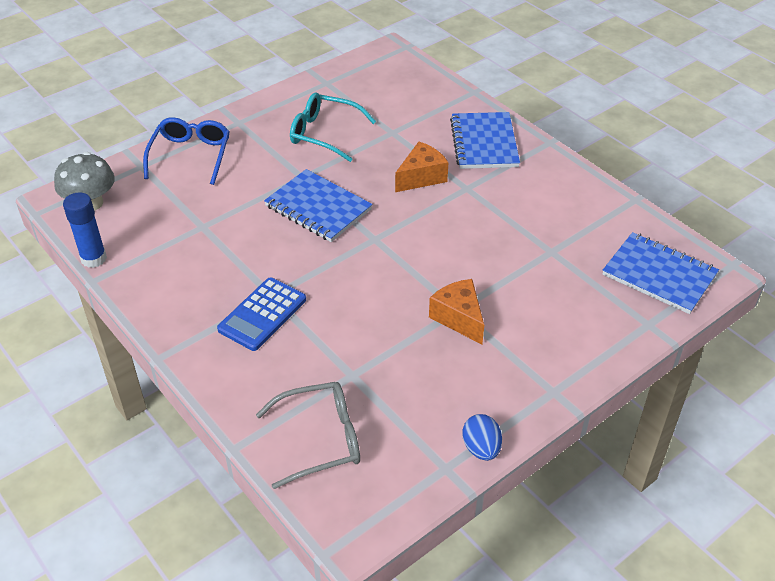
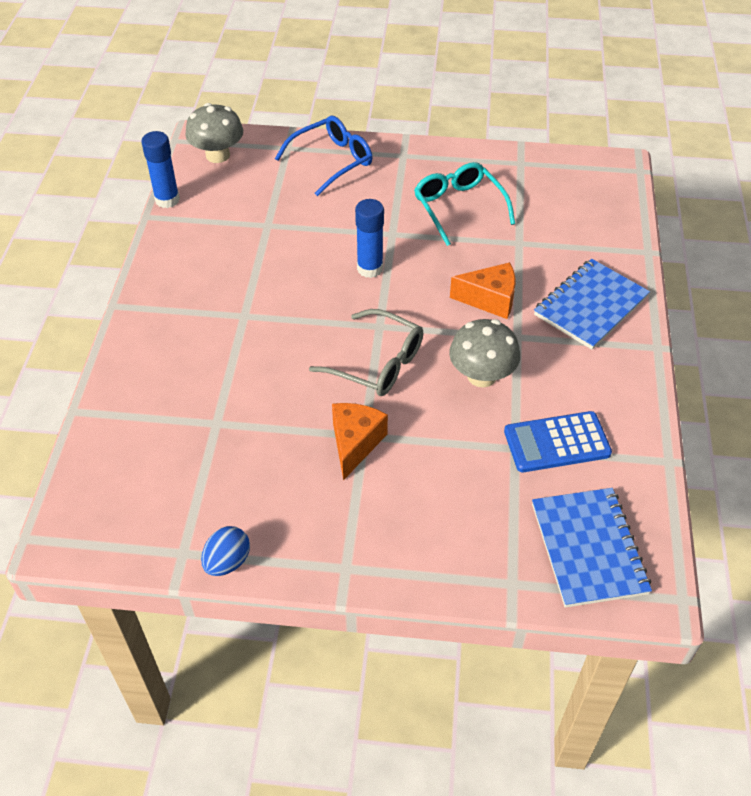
camera: 45 degrees right, 5 degrees up
(262, 314) = (218, 325): blue calculator -> blue calculator (557, 442)
(318, 208) = (370, 268): blue notebook -> blue glue stick
(321, 439) = (132, 453): grey glasses -> grey glasses (377, 363)
(478, 224) = (481, 376): none -> grey mushroom

